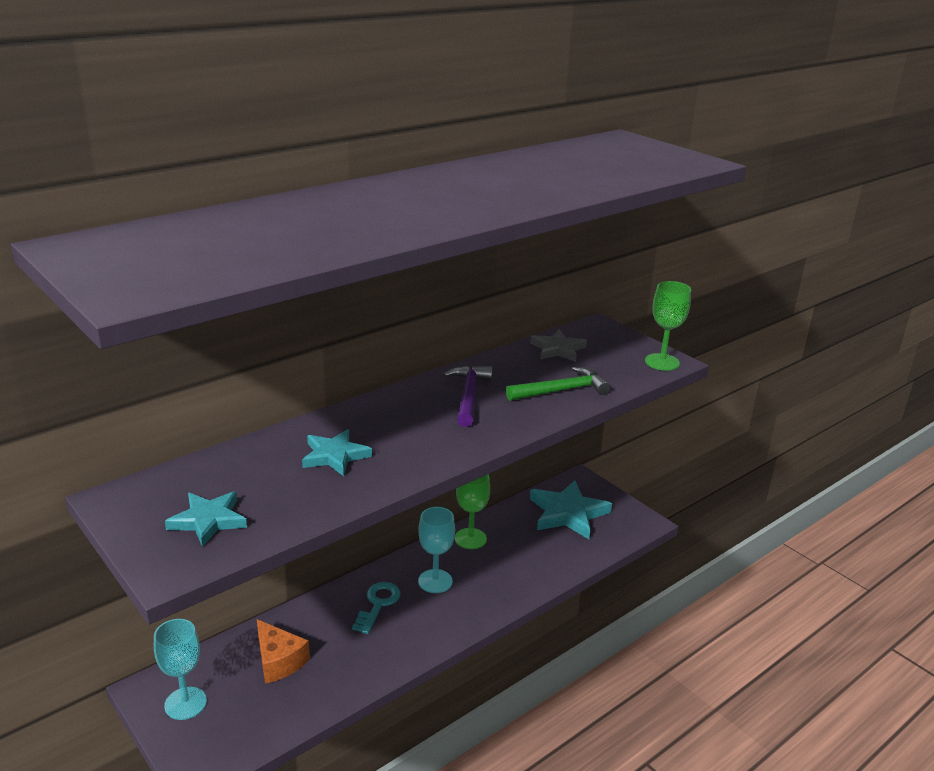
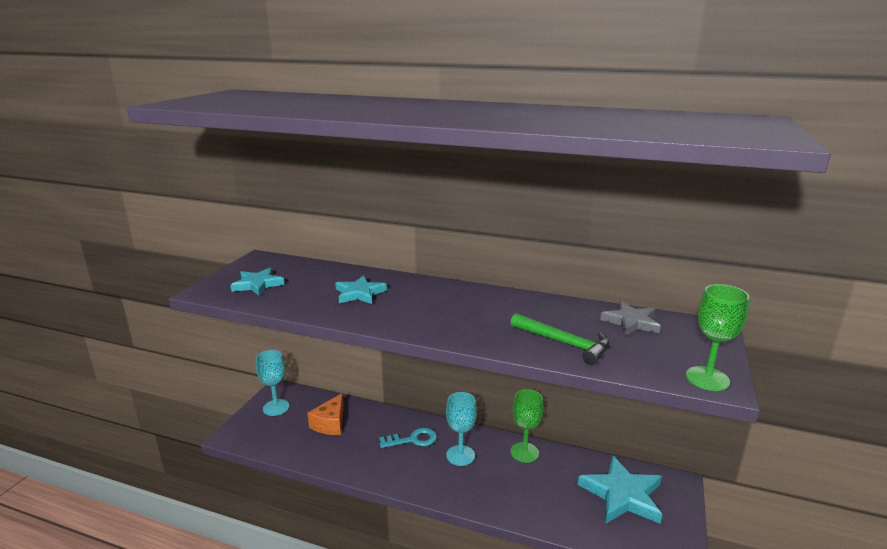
camera: 60 degrees right, 5 degrees down
(468, 396) = (496, 310): purple hammer -> none

